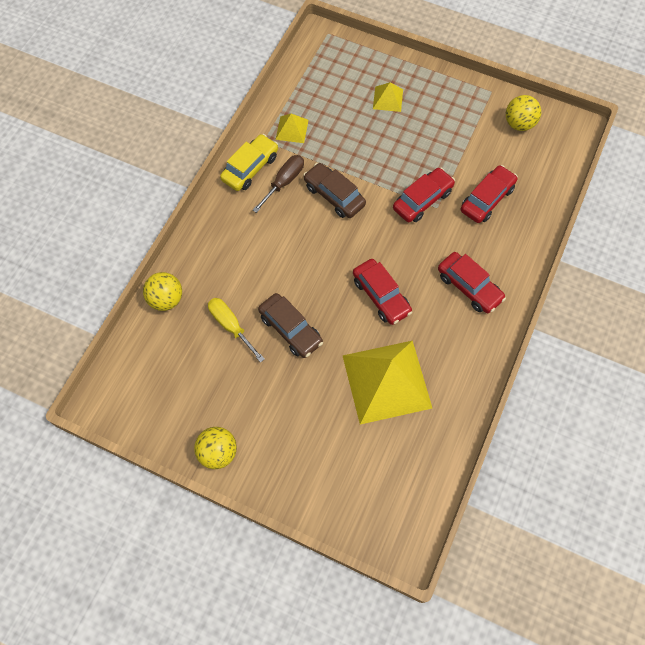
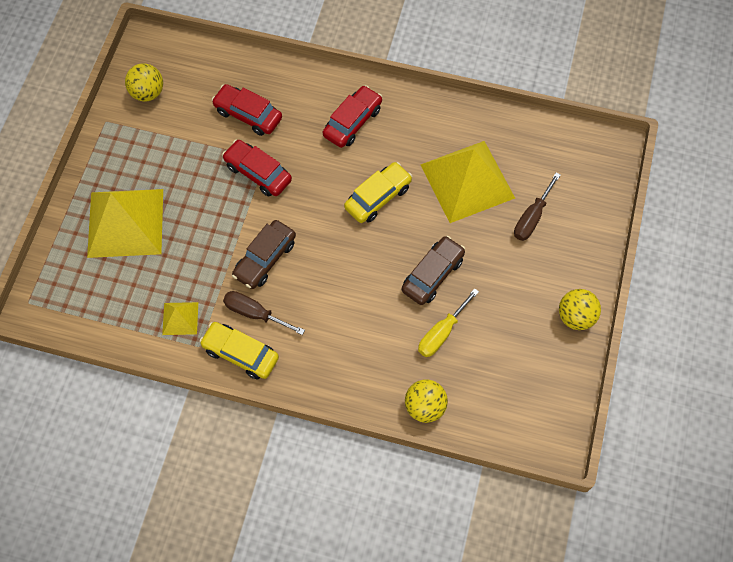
camera: 100 degrees left, 0 degrees up
(334, 436) = (532, 217): none -> brown screwdriver
(381, 296) = (378, 197): red car -> yellow car
(387, 99) = (125, 223): yellow pyramid -> yellow pyramid, size x2.21

